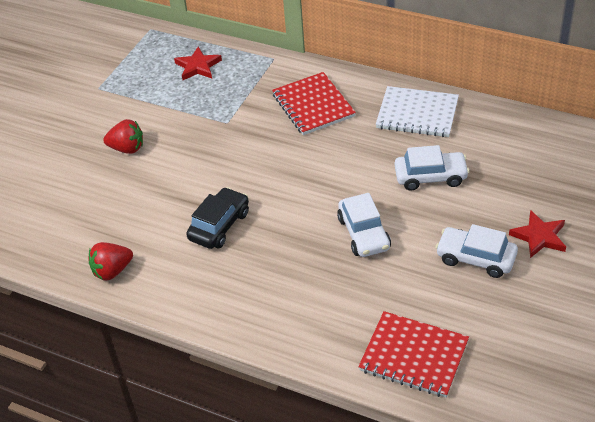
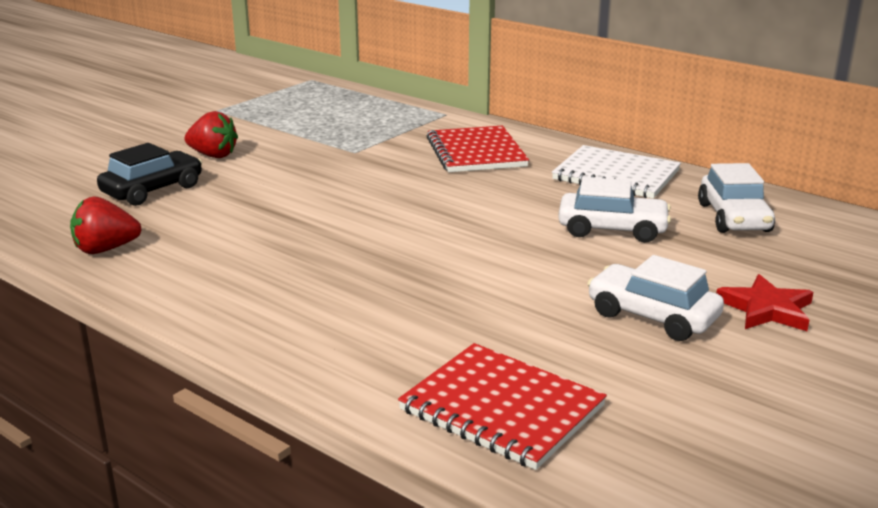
camera: 10 degrees right, 20 degrees down
(198, 66) = (348, 109): red star -> none
(219, 225) = (283, 231): black car -> black car (152, 190)
(364, 233) = (486, 267): white car -> white car (734, 218)

